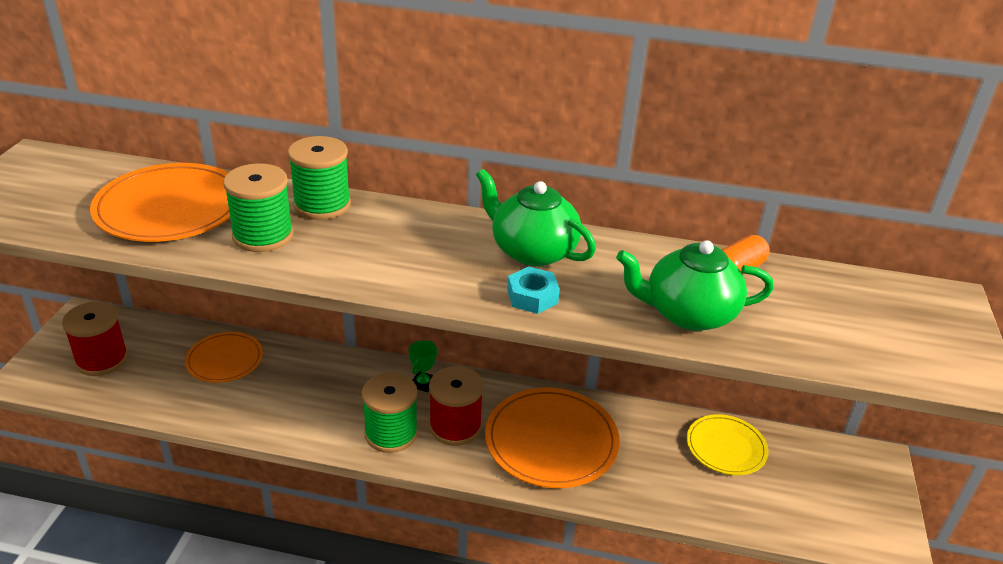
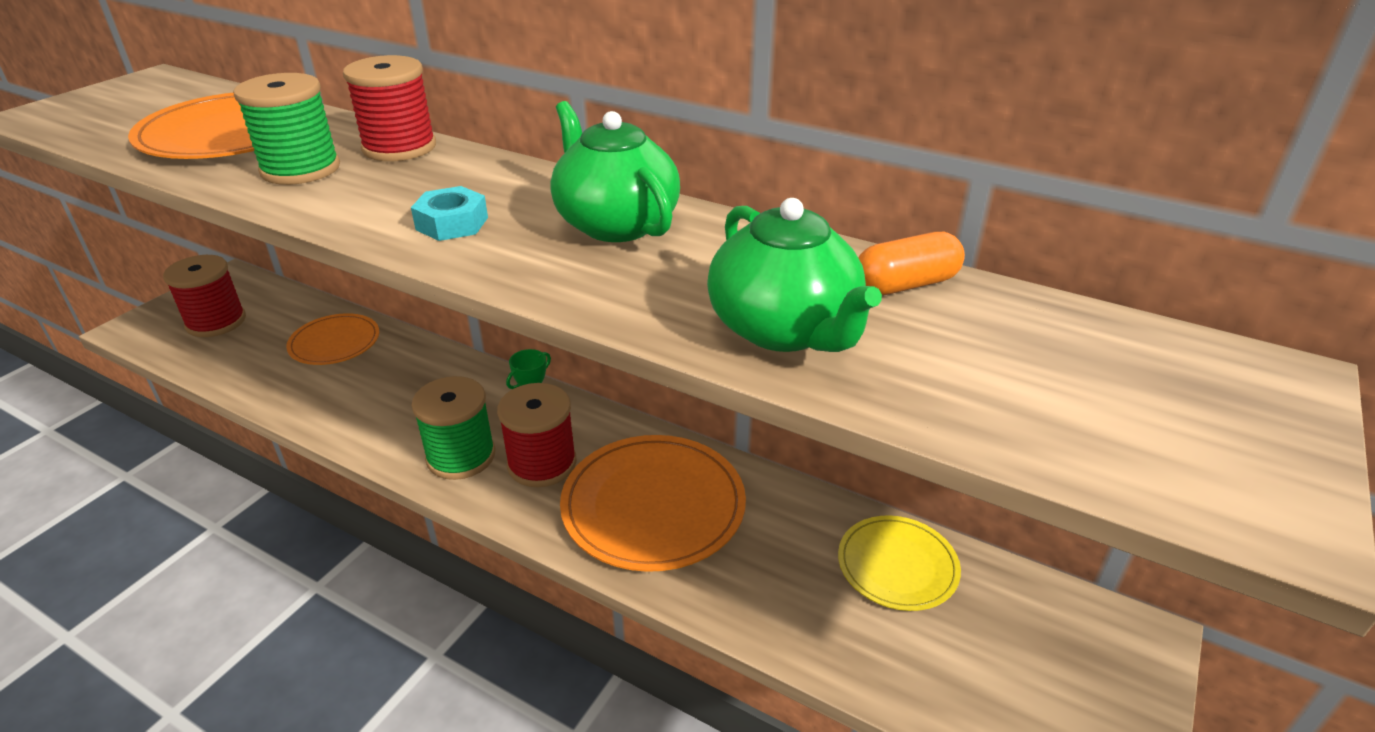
camera: 20 degrees right, 0 degrees up
(322, 205) = (399, 147): green spool -> red spool
(532, 296) = (569, 275): turquoise nut -> turquoise nut (452, 223)
(688, 314) = (785, 330): green teapot -> green teapot turned 135 degrees counterclockwise

